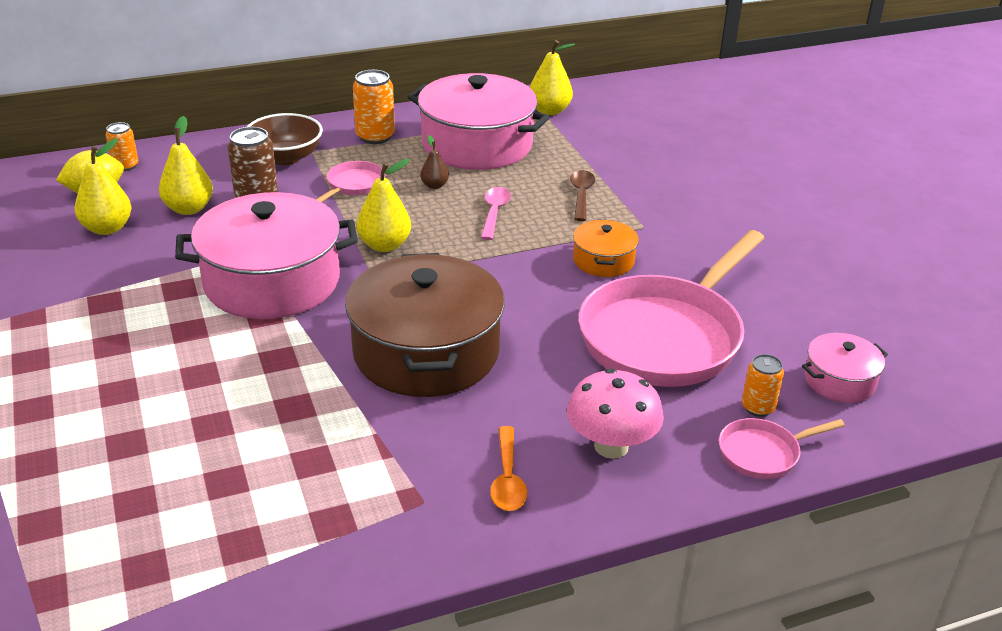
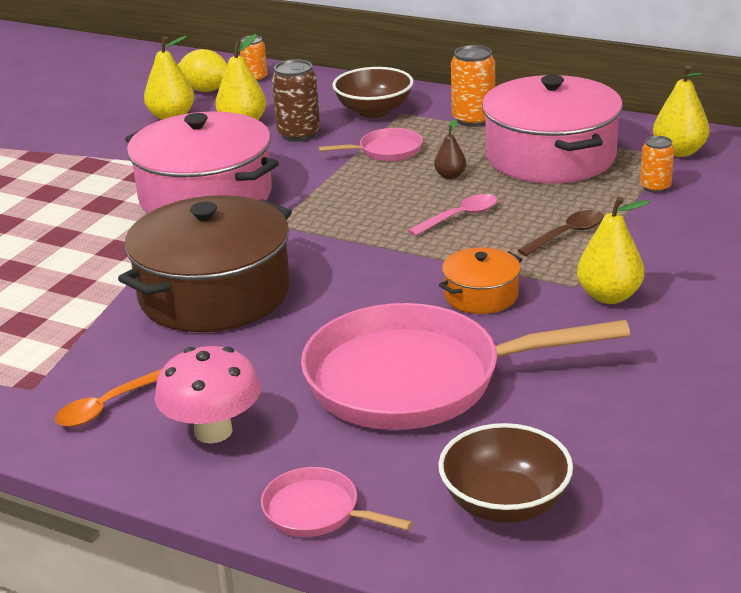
camera: 50 degrees right, 5 degrees down
(384, 245) = (327, 205): yellow pear -> yellow pear (609, 296)
(758, 407) = (383, 477): orange can -> orange can (655, 187)
(839, 380) = (505, 503): pink pot -> brown bowl

